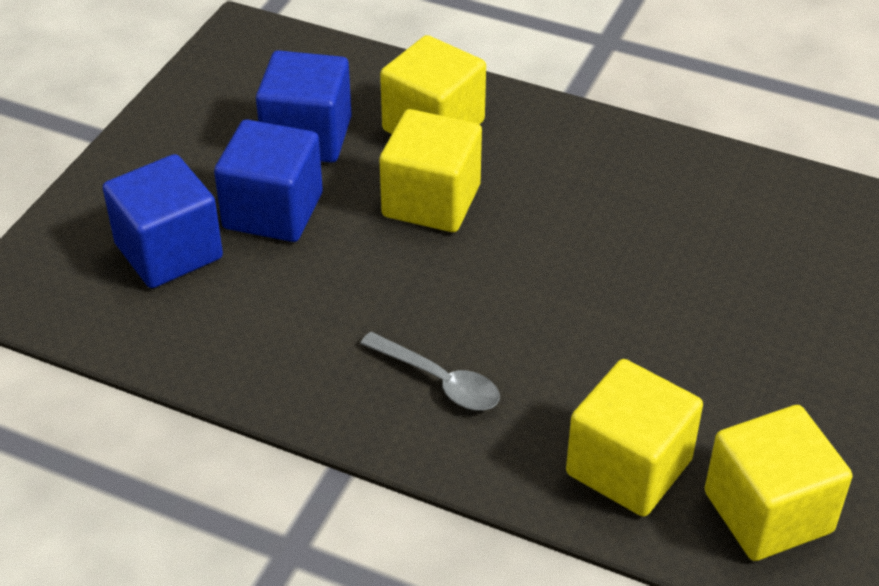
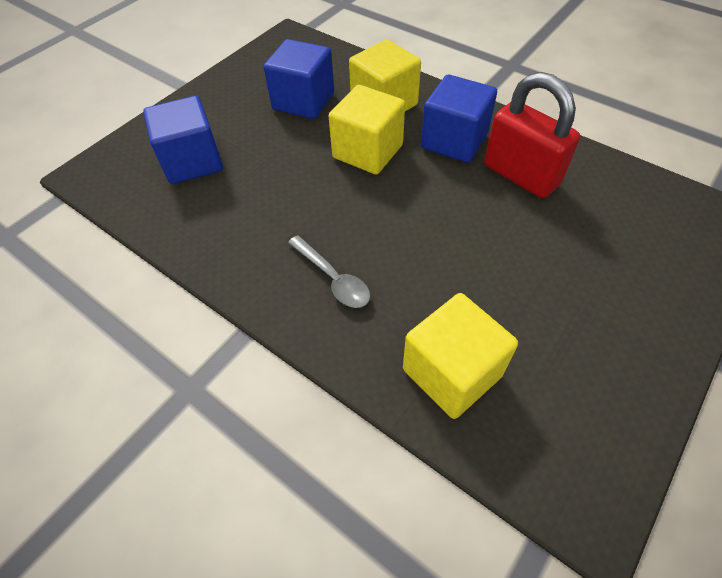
camera: 15 degrees right, 10 degrees up
(273, 211) = (265, 145): blue cube -> blue cube (454, 141)
(658, 205) = (521, 175): none -> red padlock
(768, 512) = (555, 434): yellow cube -> none

